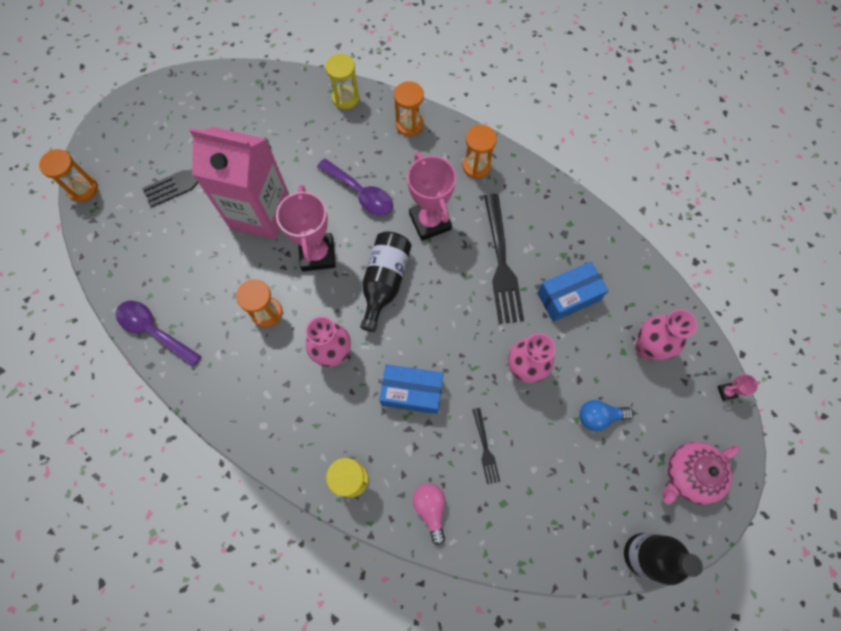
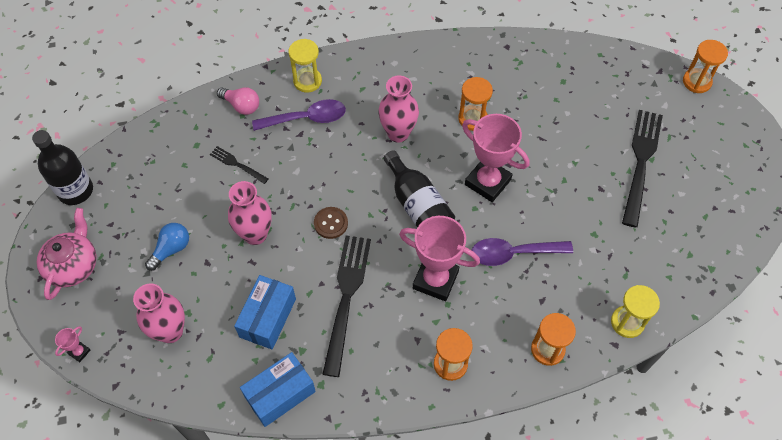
camera: 135 degrees right, 10 degrees down
(154, 331) = (527, 51): purple spoon -> purple spoon (307, 118)
(260, 213) = (563, 173): pink carton -> none
(412, 392) = (321, 155): blue box -> blue box (280, 394)
(460, 326) = (331, 223): none -> brown button
(501, 262) = (346, 298): black fork -> black fork turned 60 degrees clockwise

